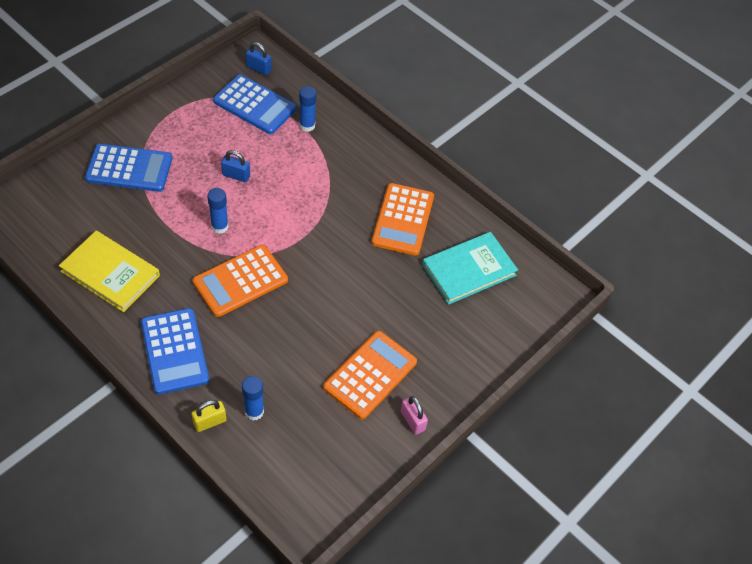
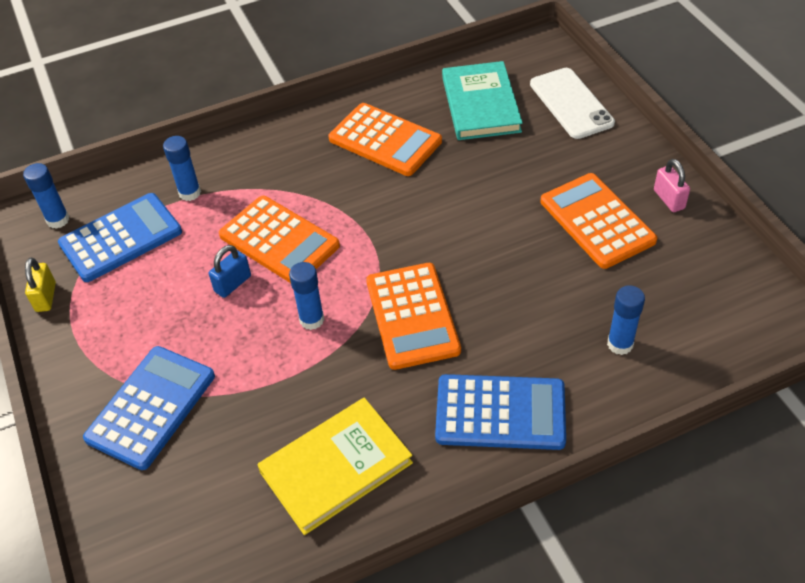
camera: 60 degrees left, 5 degrees down
(210, 422) = (624, 395): yellow padlock -> yellow padlock (46, 297)
(258, 68) = (58, 220): blue padlock -> blue glue stick
(282, 188) = (279, 240): none -> orange calculator
(412, 420) = (669, 199): pink padlock -> pink padlock turned 75 degrees clockwise
(497, 331) = (571, 103): none -> white phone

